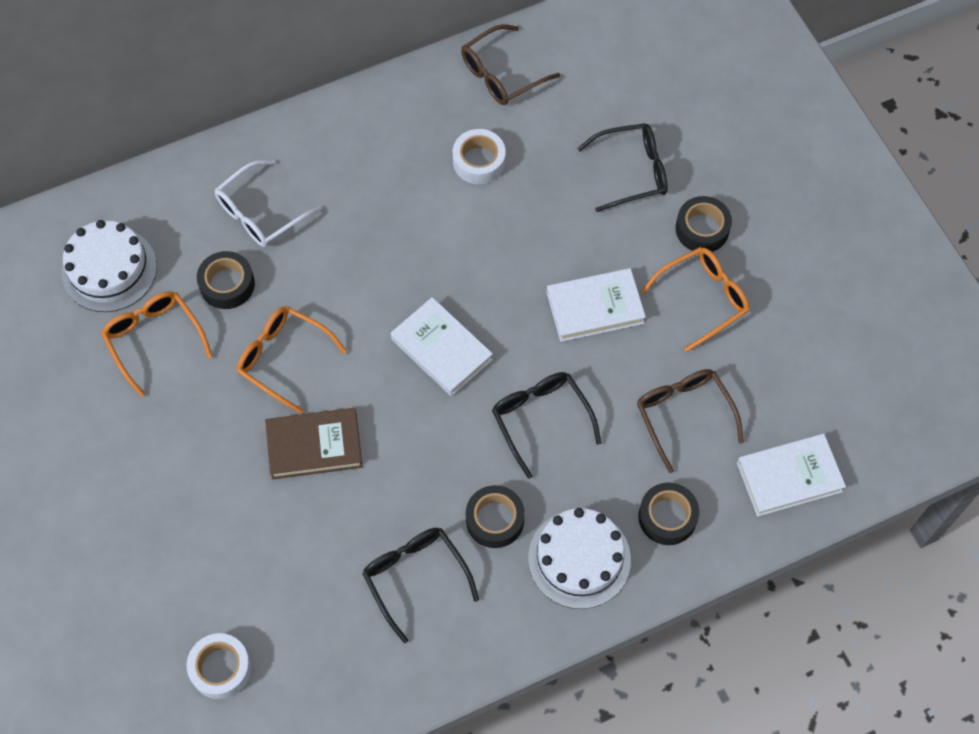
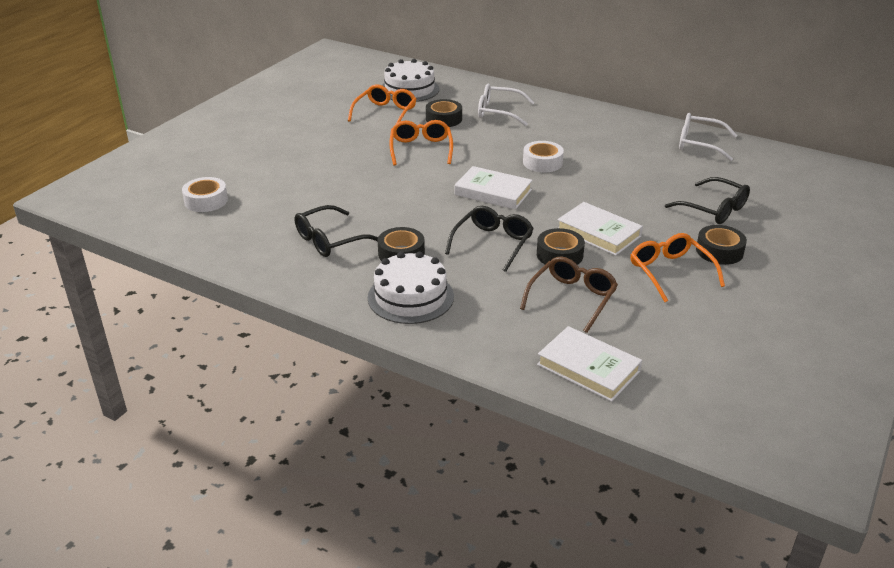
camera: 55 degrees right, 30 degrees down
(314, 446) = (378, 177): brown book -> none
(415, 577) = (329, 240): black glasses -> black glasses turned 150 degrees counterclockwise
(441, 349) = (493, 192): white book -> white book turned 75 degrees counterclockwise
(479, 161) = (632, 158): white tape -> white tape (542, 162)
(501, 74) = (699, 144): brown glasses -> white glasses
(667, 517) = (485, 322): black tape -> black tape (559, 255)
(703, 298) = (670, 272): orange glasses -> orange glasses turned 135 degrees counterclockwise

